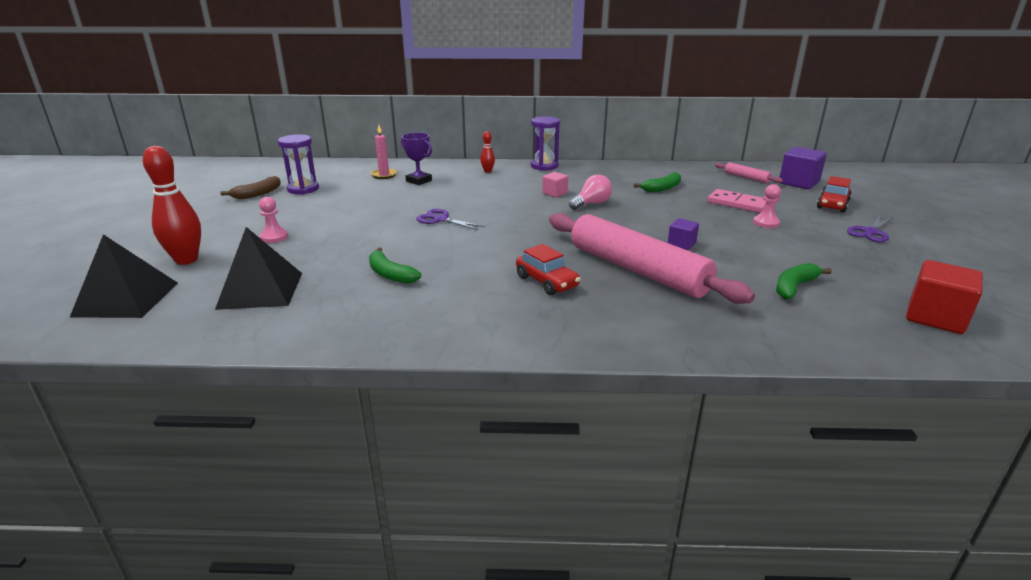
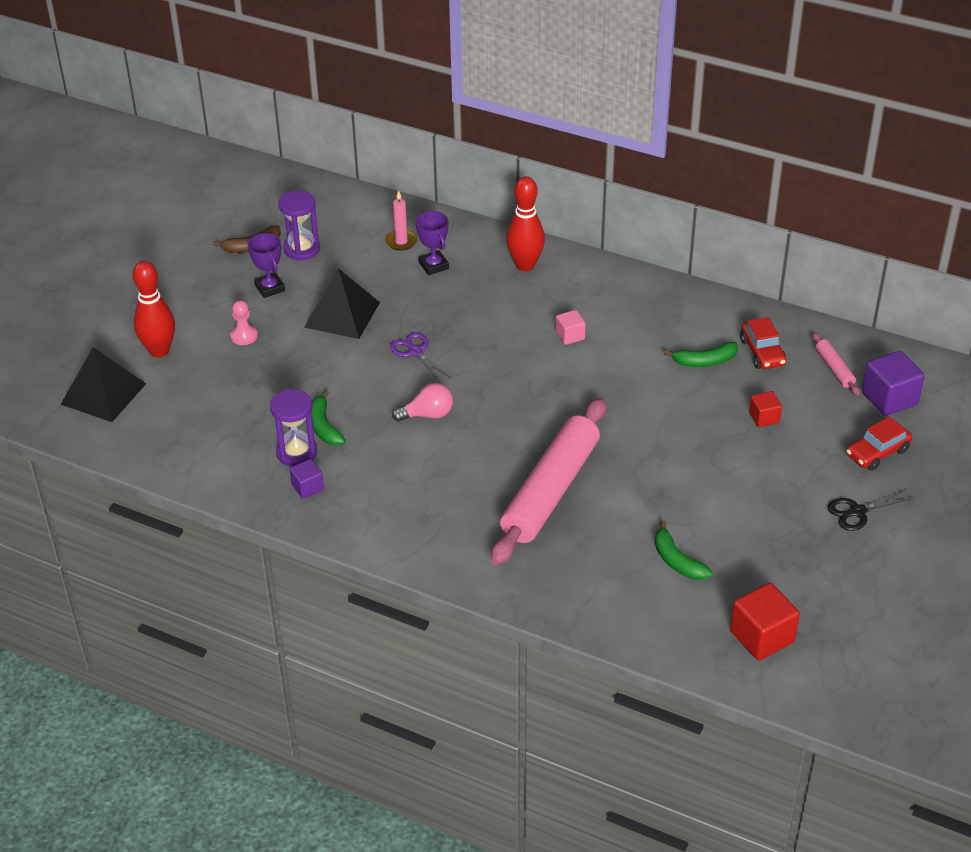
camera: 25 degrees right, 15 degrees up
(260, 290) = (209, 415): black pyramid -> black pyramid (342, 314)
(285, 210) = (270, 288): none -> purple trophy
(487, 171) = (525, 265): red bowling pin -> red bowling pin, size x2.05
(544, 166) = (602, 271): purple hourglass -> purple hourglass (296, 452)
(547, 282) = (455, 480): red car -> red car (762, 352)
(591, 204) = (595, 369): pink light bulb -> pink light bulb (427, 414)
(637, 270) = (550, 491): pink rolling pin -> pink rolling pin turned 45 degrees clockwise
(681, 244) = (629, 467): purple cube -> purple cube (307, 487)
(737, 204) = (764, 418): pink domino -> red cube
(766, 223) = (757, 461): pink pawn -> none
(794, 287) = (677, 560): green banana -> green banana turned 105 degrees counterclockwise
(870, 232) = (857, 512): purple scissors -> black scissors

